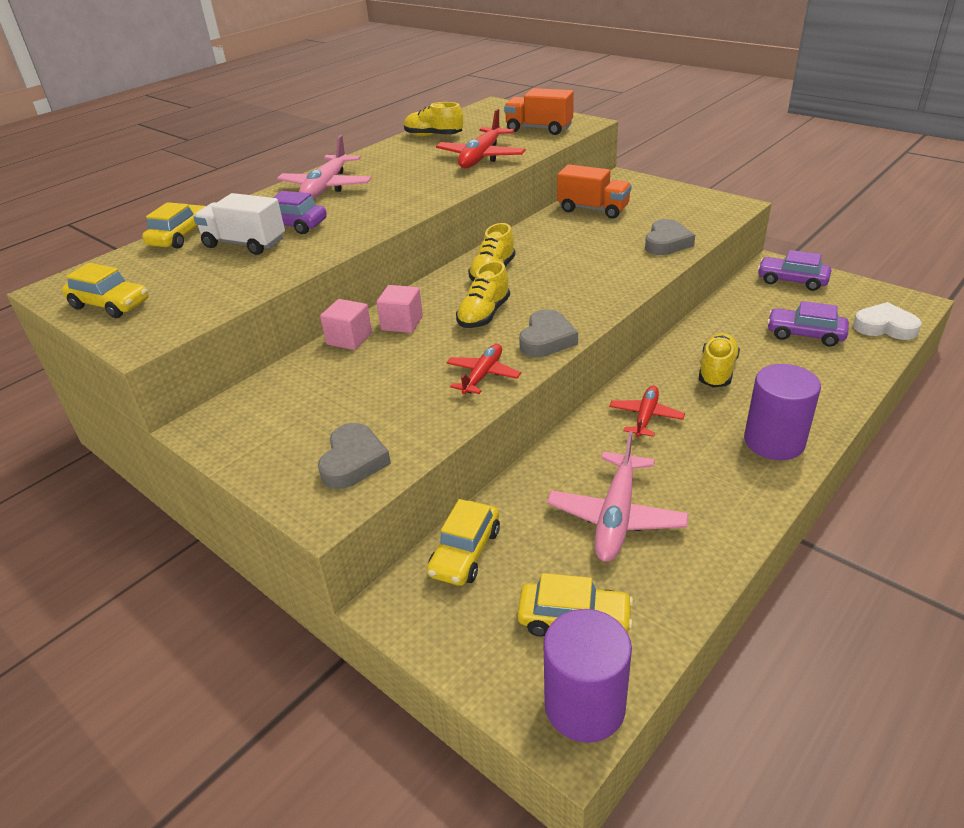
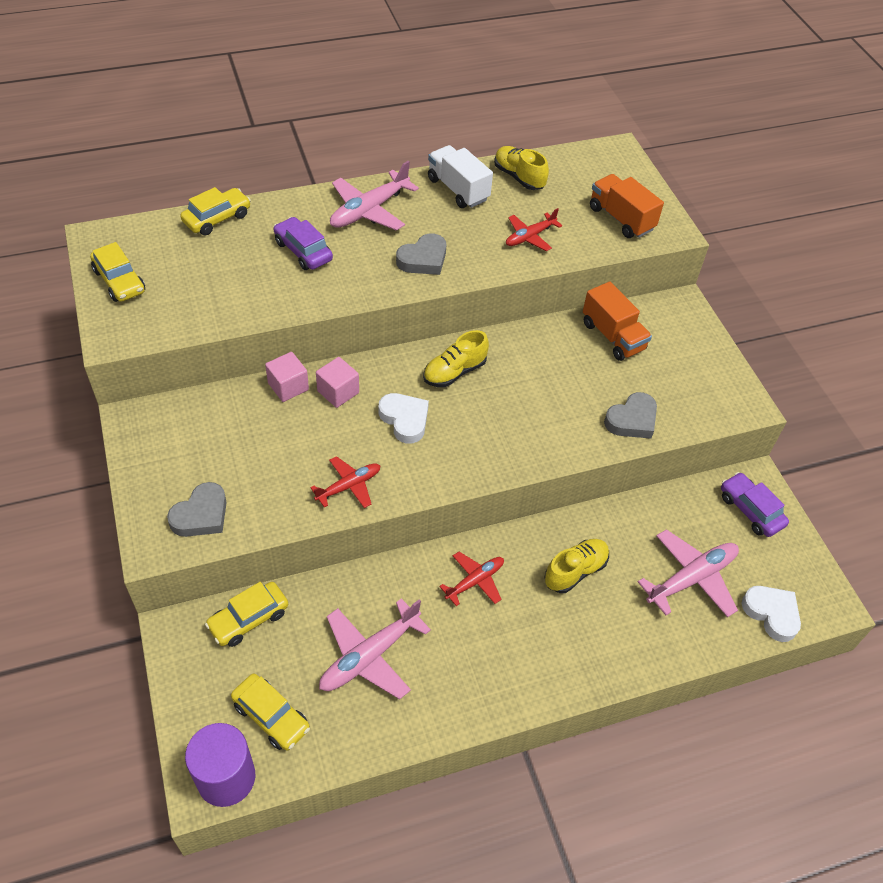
camera: 25 degrees right, 15 degrees up
(244, 244) = (254, 257): white truck -> white truck (458, 189)
(481, 157) = (530, 237): red plane -> red plane, size x0.62
(484, 315) = (405, 420): yellow shoe -> white heart
(546, 339) = (426, 477): grey heart -> grey heart (423, 259)
(774, 441) = (546, 667): purple cylinder -> none
(805, 334) = (691, 578): purple car -> pink plane

